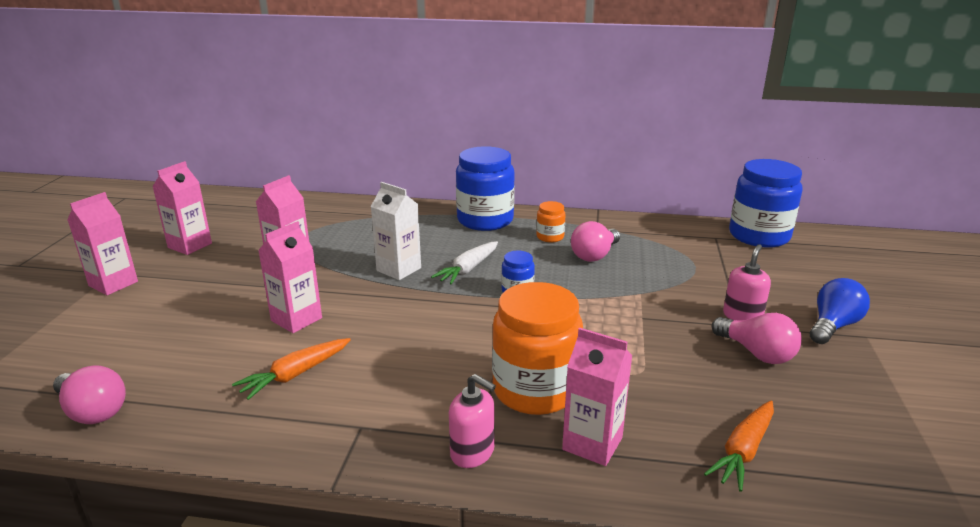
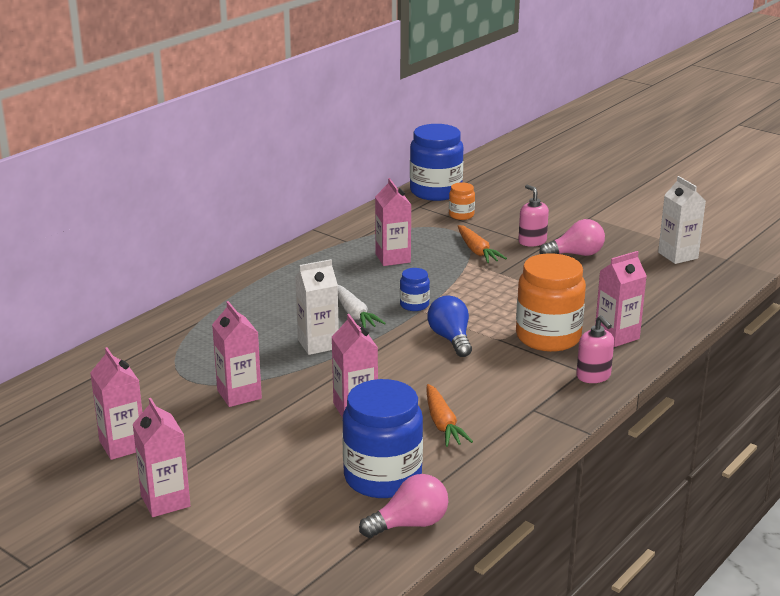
camera: 60 degrees left, 0 degrees up
(472, 452) = (593, 376): pink soap dispenser -> pink soap dispenser turned 90 degrees clockwise
(485, 220) = (270, 281): blue jar -> blue jar (382, 477)
(550, 237) = (339, 264): orange jar -> orange jar (461, 215)
(594, 255) = (393, 258): pink light bulb -> pink carton
(743, 451) = (658, 296): orange carrot -> orange carrot (477, 251)
(833, 326) = (570, 220): blue light bulb -> blue light bulb (451, 339)
(883, 437) = (678, 255): none -> white carton

